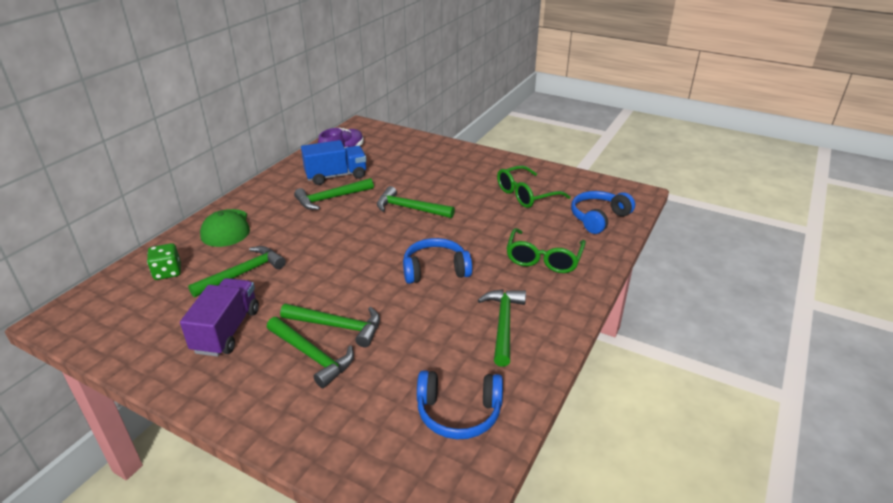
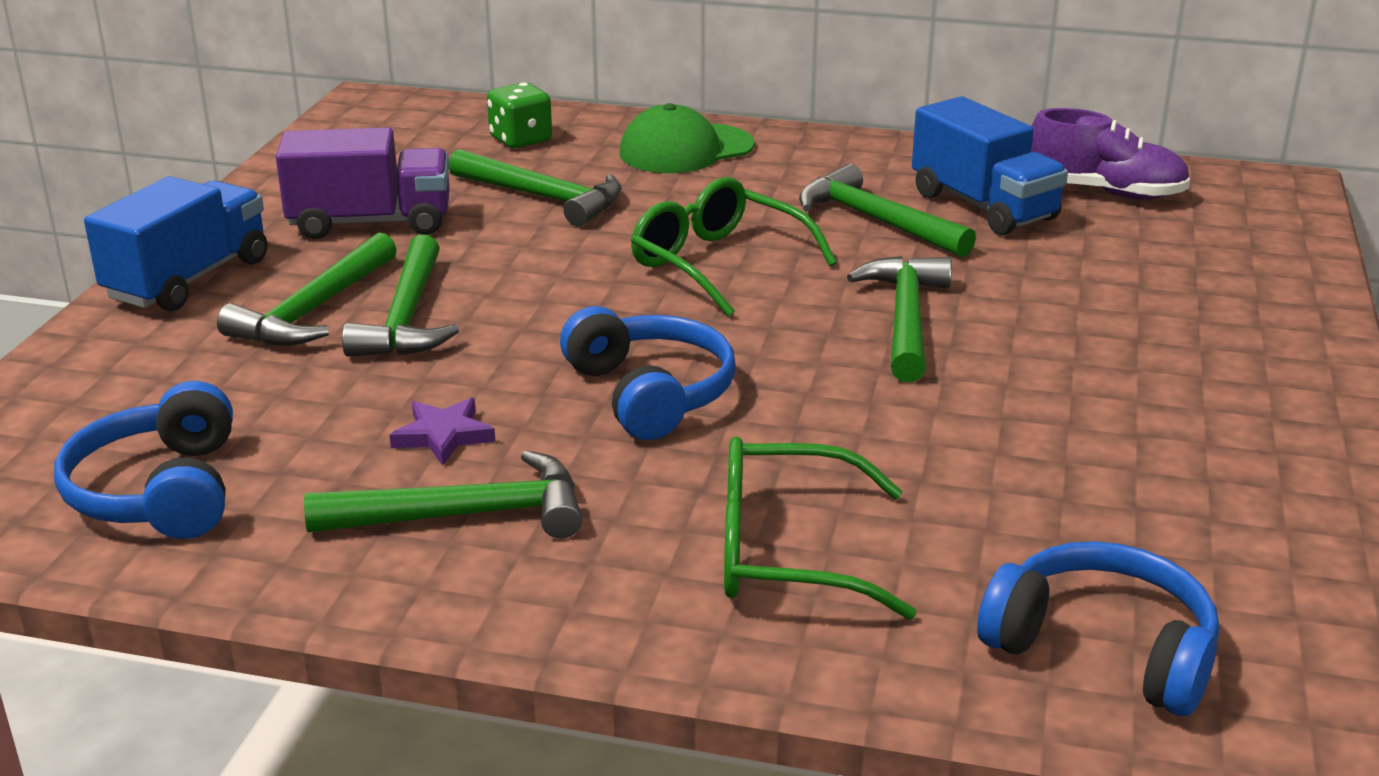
camera: 75 degrees right, 5 degrees down
(246, 402) = (188, 279): none -> blue truck
(445, 324) = (443, 436): none -> purple star
(526, 195) = (1135, 488): green glasses -> green glasses (719, 264)

